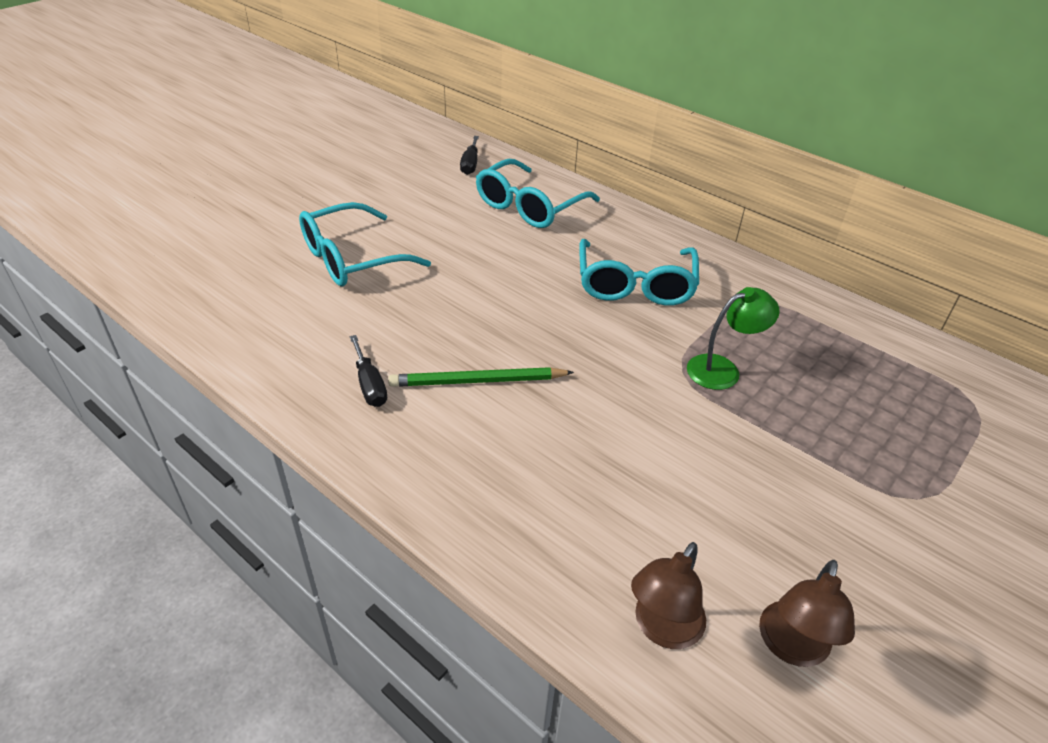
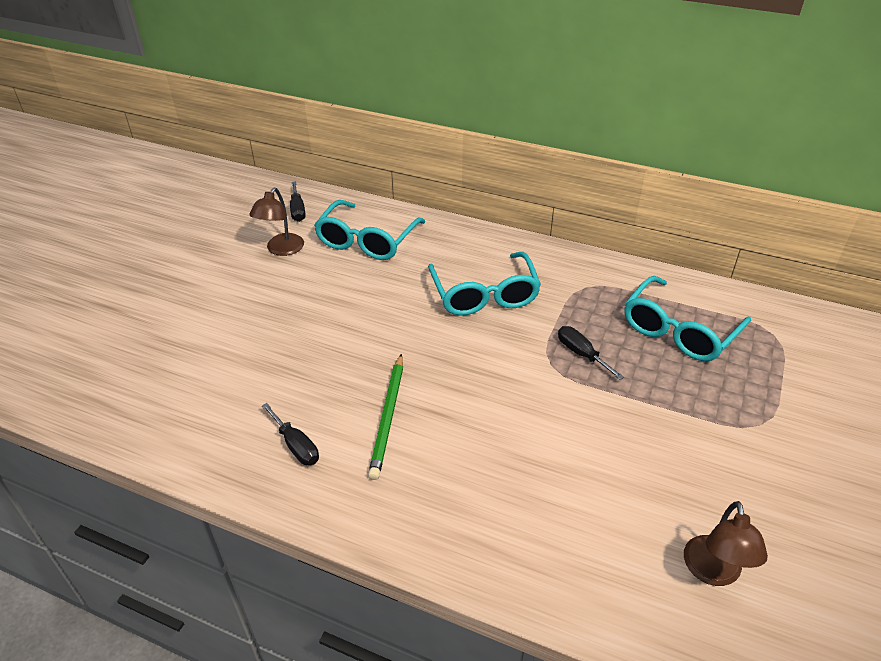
camera: 15 degrees left, 0 degrees up
(351, 259) = (228, 329): turquoise glasses -> turquoise glasses (679, 331)
(477, 381) = (388, 417): green pencil -> green pencil turned 60 degrees counterclockwise
(662, 629) = (616, 588): brown lamp -> brown lamp (281, 250)
(722, 369) = (581, 354): green lamp -> black screwdriver

